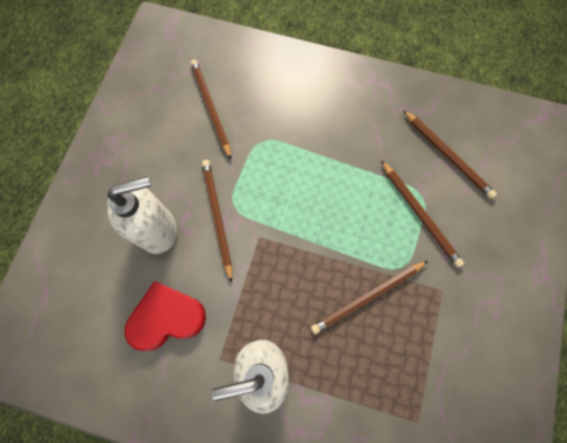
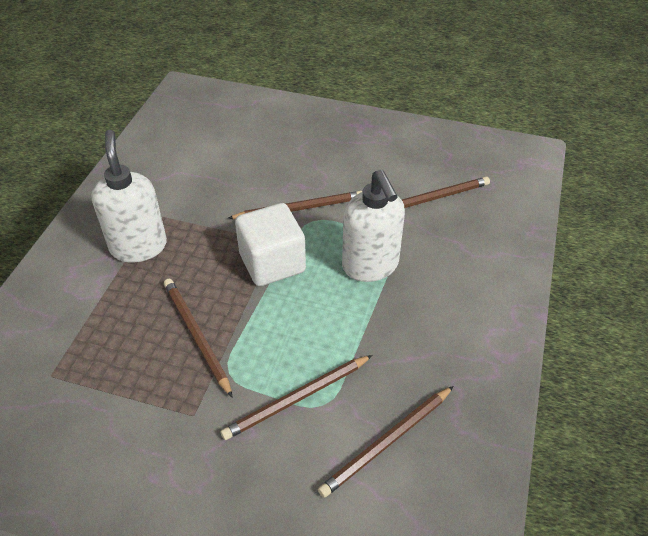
camera: 90 degrees right, 25 degrees down
(158, 230) = (287, 167): white soap dispenser -> white soap dispenser (370, 266)
(166, 317) = (200, 178): red heart -> none
(285, 239) = (272, 263): none -> white cube

